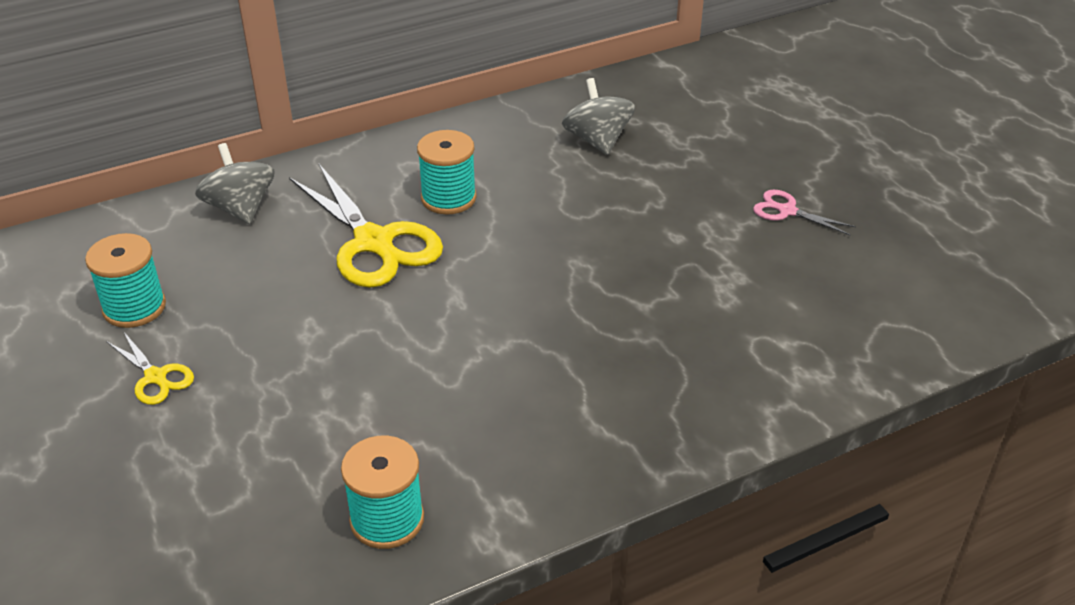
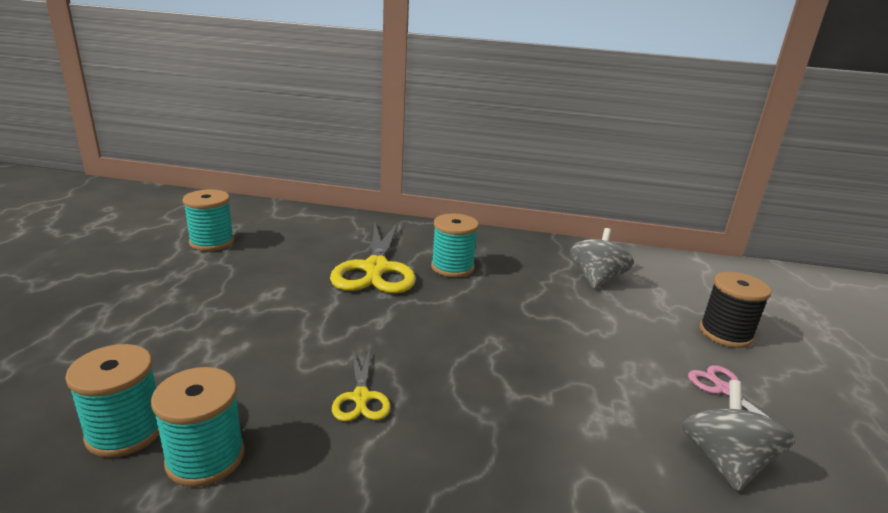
camera: 35 degrees right, 15 degrees down
(156, 377) = (164, 276): yellow scissors -> yellow scissors (361, 398)
(240, 208) = (331, 225): grey spinning top -> grey spinning top (724, 462)
(481, 494) = (205, 458): none -> turquoise spool
(750, 150) = (725, 333): none -> black spool

